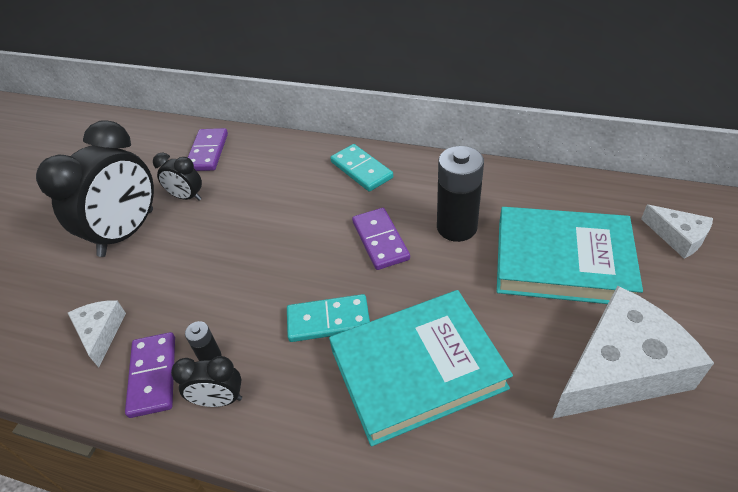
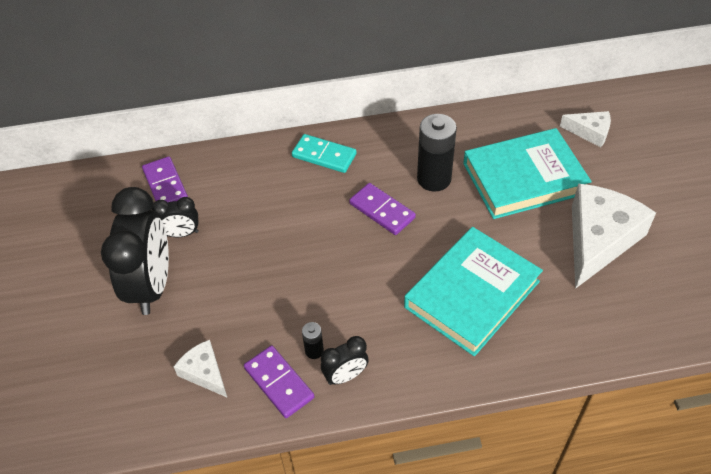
camera: 30 degrees left, 5 degrees up
(328, 320) = (385, 287): turquoise domino -> none

